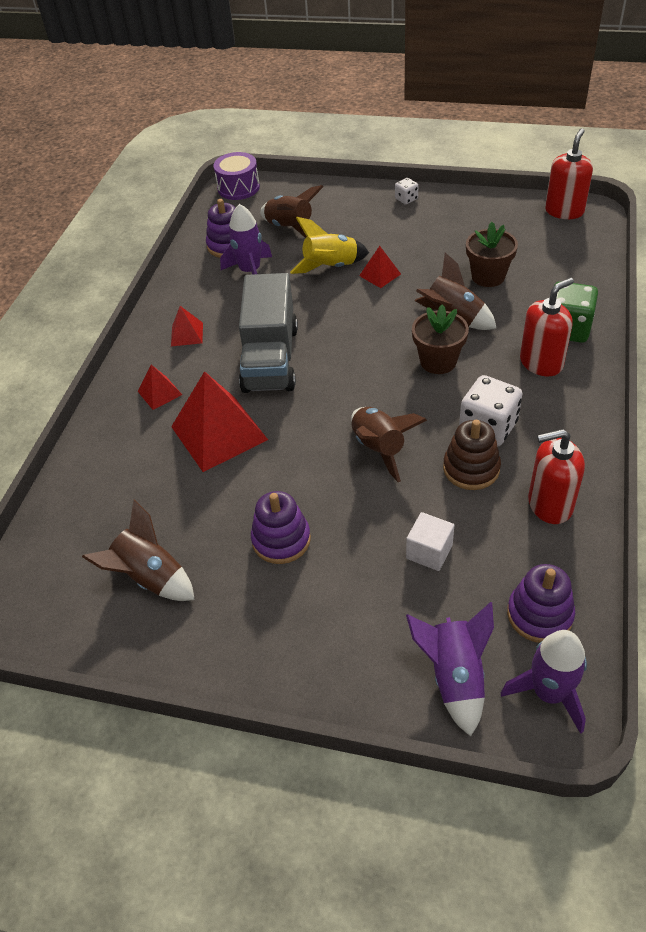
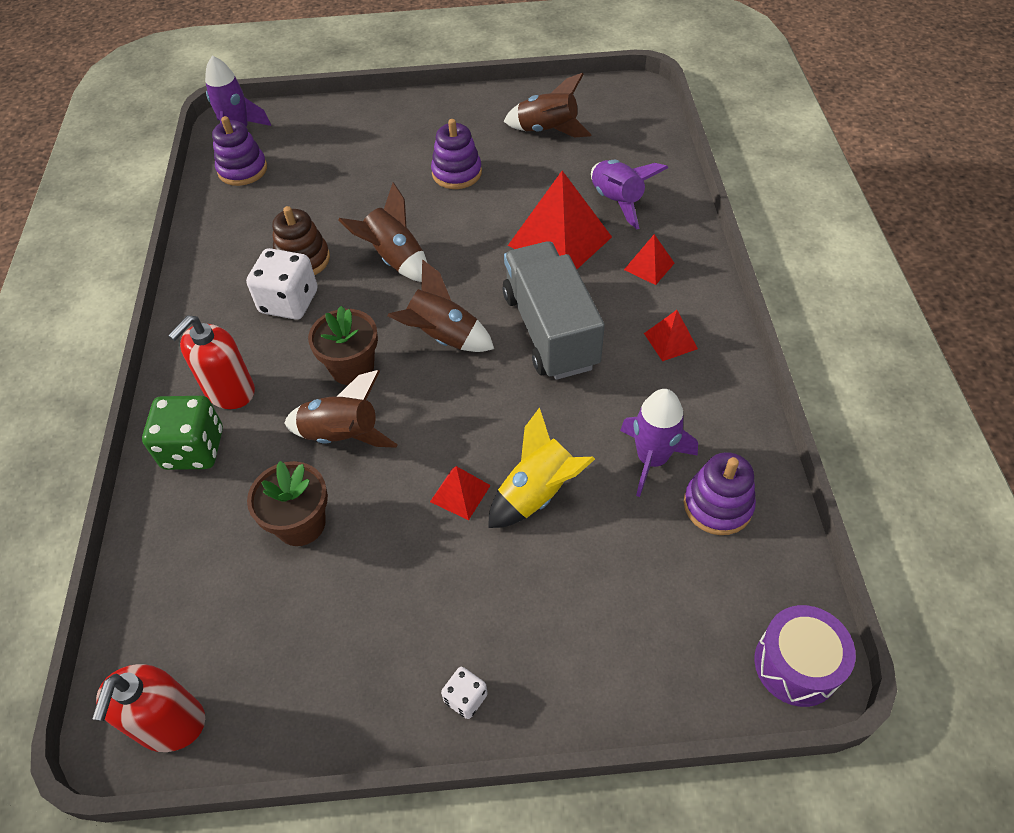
camera: 160 degrees right, 5 degrees up
(290, 228) = (640, 569): brown rocket -> brown rocket (442, 337)
(429, 551) = (332, 190): white cube -> none
(454, 677) = (303, 126): purple rocket -> purple rocket (617, 201)
(549, 504) = (230, 245): red soap dispenser -> none

